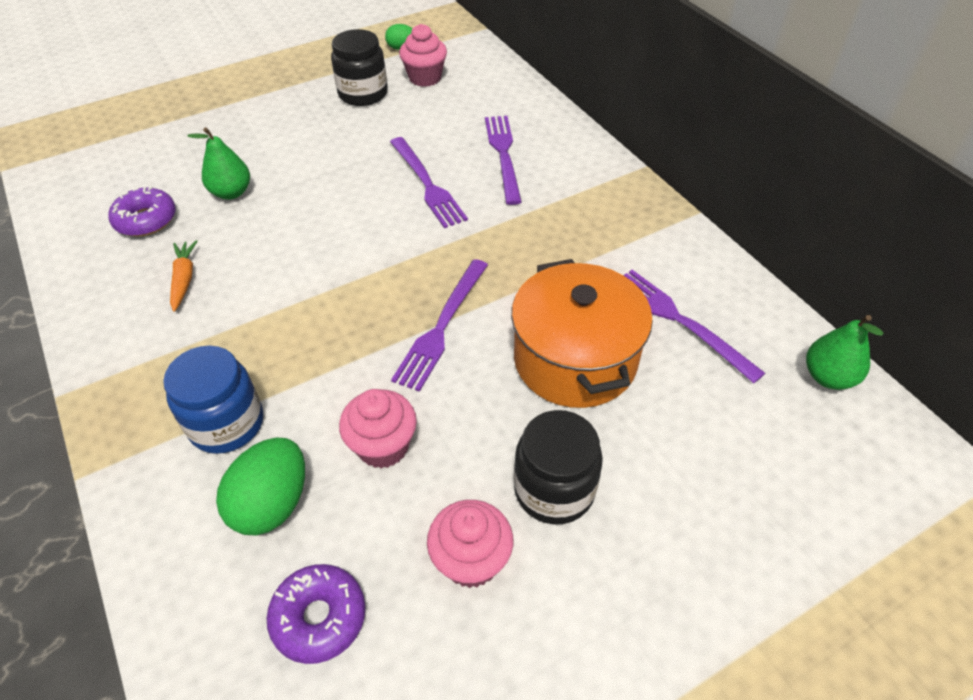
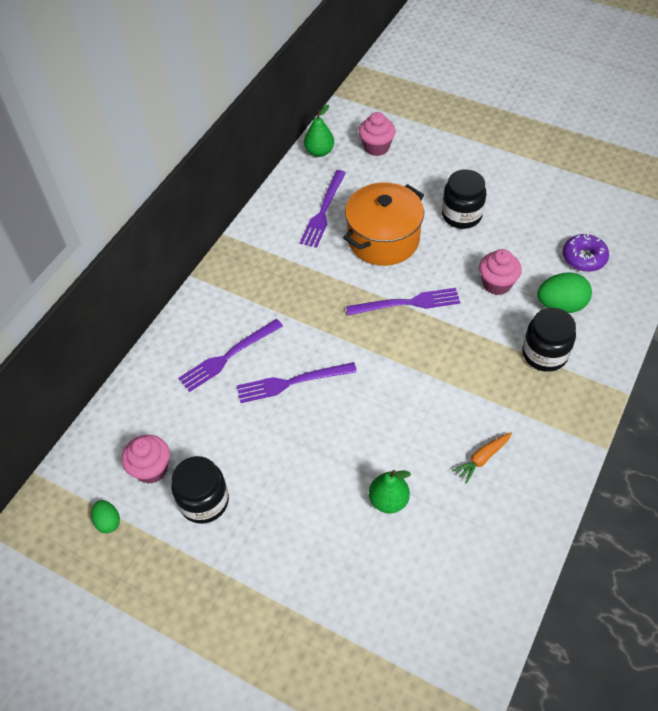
camera: 120 degrees left, 5 degrees up
(146, 220) = (457, 534): purple donut -> none
(227, 424) = (544, 354): blue jar -> black jar
(427, 184) = (292, 382): purple fork -> purple fork turned 135 degrees counterclockwise
(471, 560) = (517, 225): pink cupcake -> pink cupcake (376, 147)

